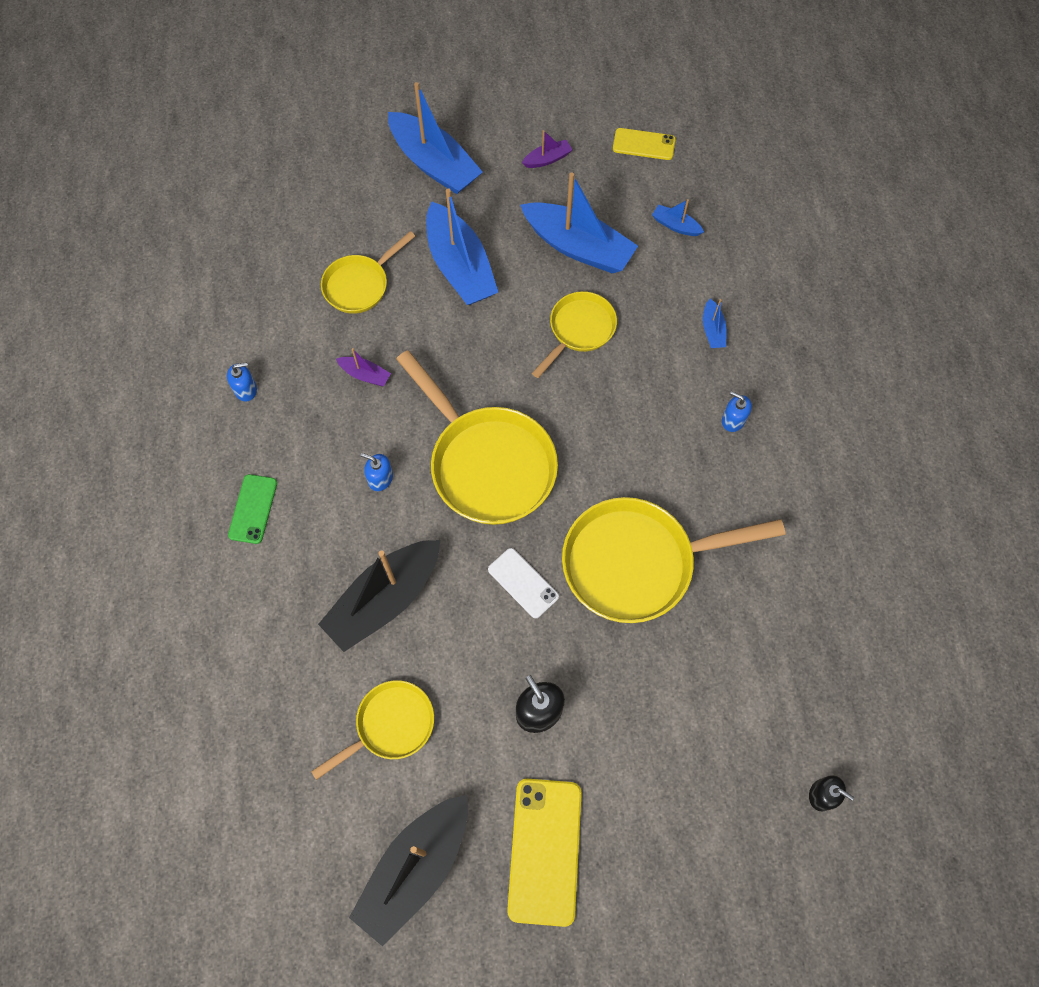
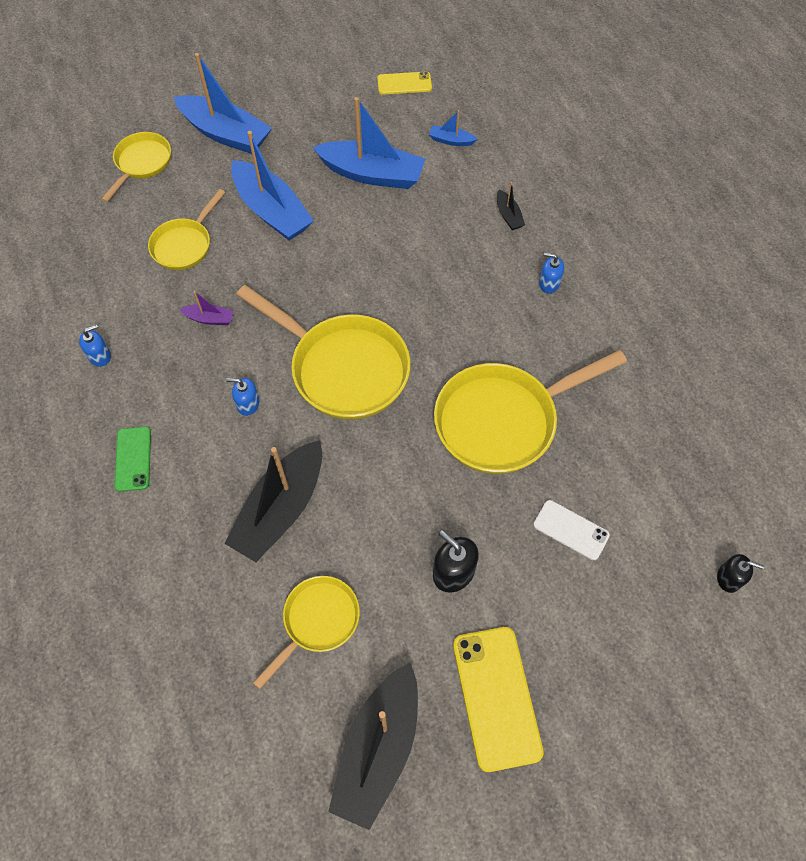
camera: 15 degrees left, 5 degrees down
(523, 583) = (405, 463): white phone -> white phone (571, 530)
(547, 159) = (325, 111): purple boat -> none
(579, 330) = (393, 240): yellow pan -> yellow pan (142, 163)
(712, 330) = (508, 216): blue boat -> black boat

